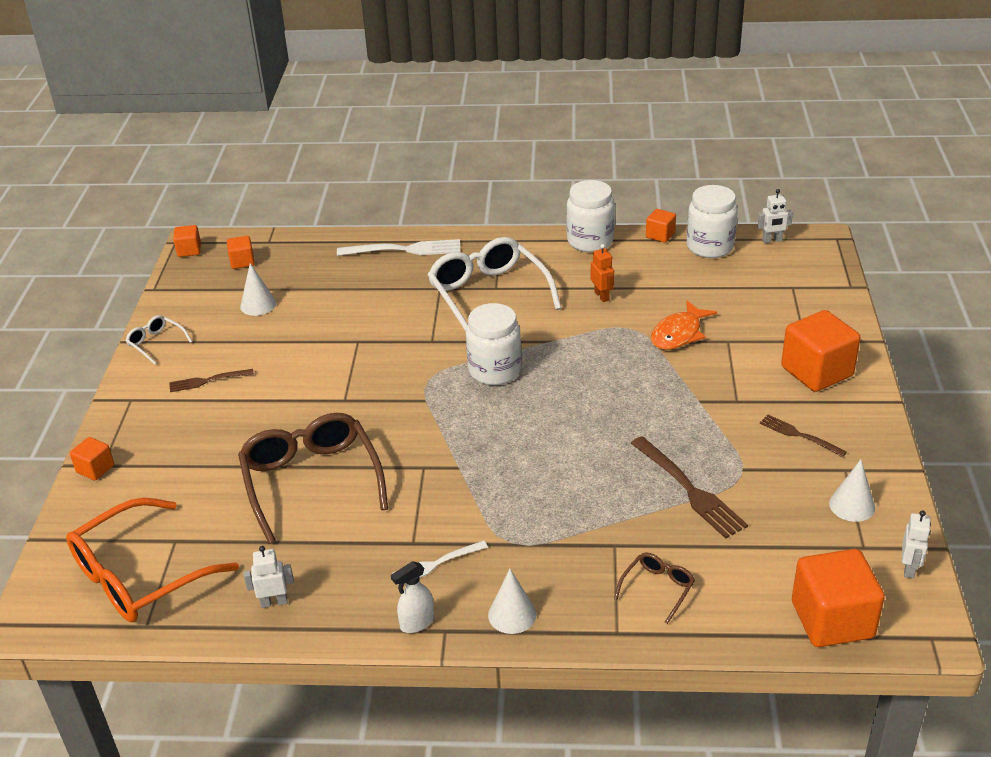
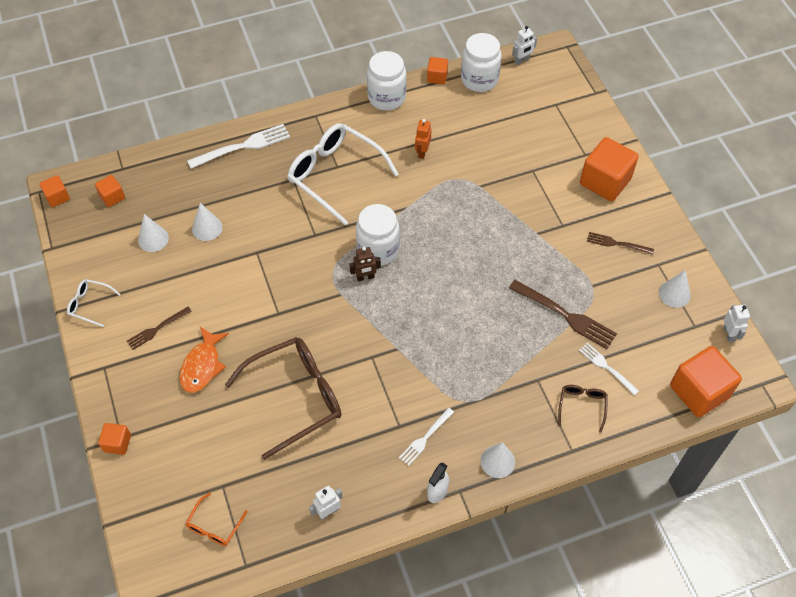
camera: 25 degrees left, 20 degrees up
(140, 575) = (214, 526): orange glasses -> orange glasses, size x0.46
(311, 481) = (295, 397): brown glasses -> brown glasses turned 105 degrees clockwise
(319, 308) = (207, 228): none -> white cone
(464, 392) = (365, 277): none -> brown robot
(602, 296) = (422, 152): orange robot -> orange robot turned 120 degrees counterclockwise
(678, 334) = (495, 174): orange fish -> orange fish (202, 366)
(714, 558) = (606, 367): none -> white fork

